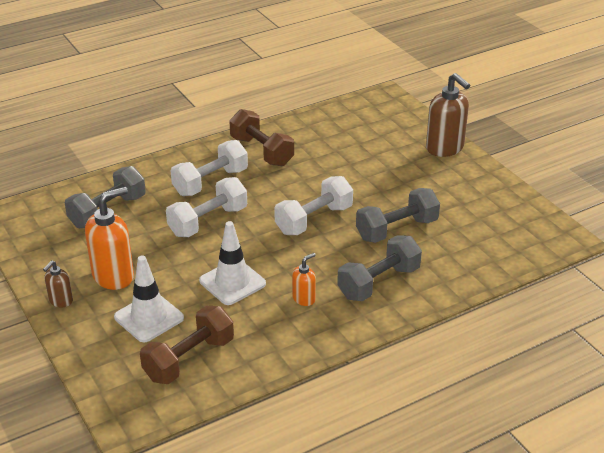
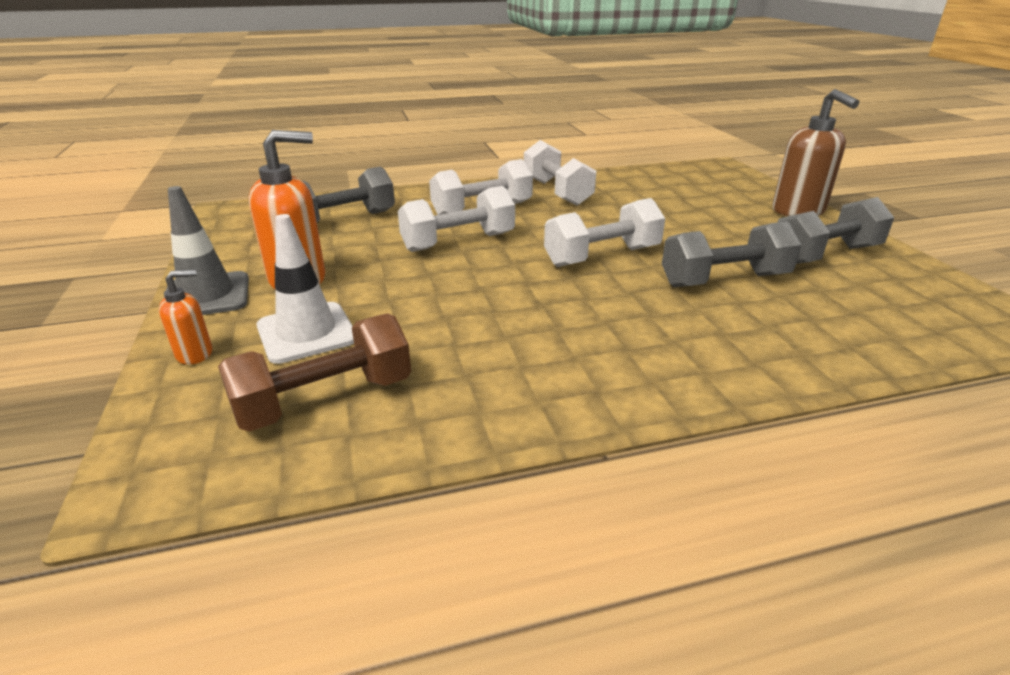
camera: 15 degrees right, 5 degrees down
(60, 301) = (207, 296): brown soap dispenser -> grey traffic cone
(232, 282) = (455, 308): white traffic cone -> none
(261, 151) = (557, 192): brown dumbbell -> white dumbbell
(304, 299) = (556, 344): orange soap dispenser -> orange soap dispenser (195, 354)
(379, 283) = (687, 340): grey dumbbell -> grey dumbbell (825, 255)

